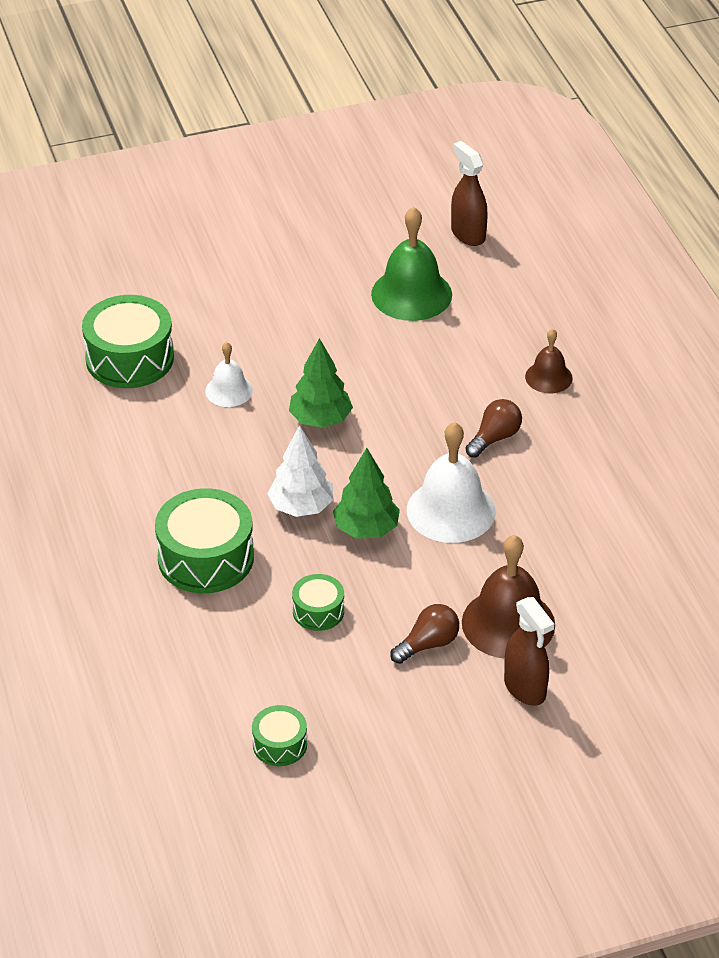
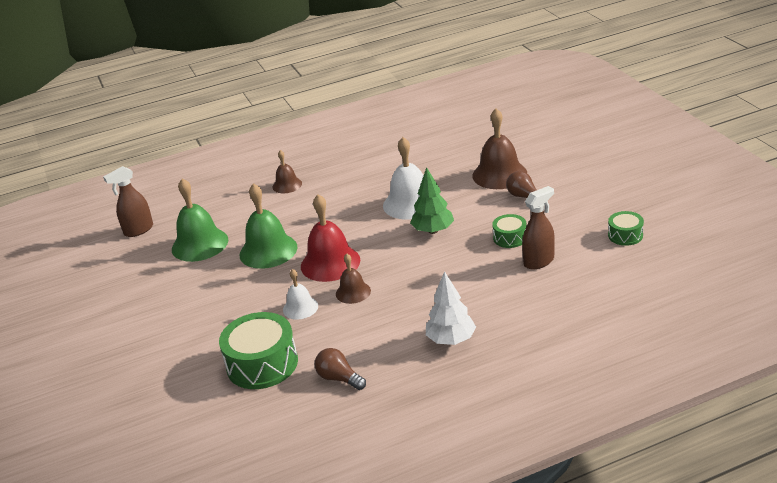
camera: 90 degrees left, 10 degrees down
(206, 558) = (474, 289): green drum -> none
(244, 440) = (353, 292): none -> brown bell
(301, 507) = (417, 258): white tree -> white tree (451, 340)
(320, 420) = (330, 263): green tree -> red bell
(372, 360) = (268, 251): none -> green bell
(494, 438) = (344, 196): brown light bulb -> brown light bulb (339, 378)
(525, 688) = (547, 164): brown spray bottle -> brown spray bottle (539, 261)

